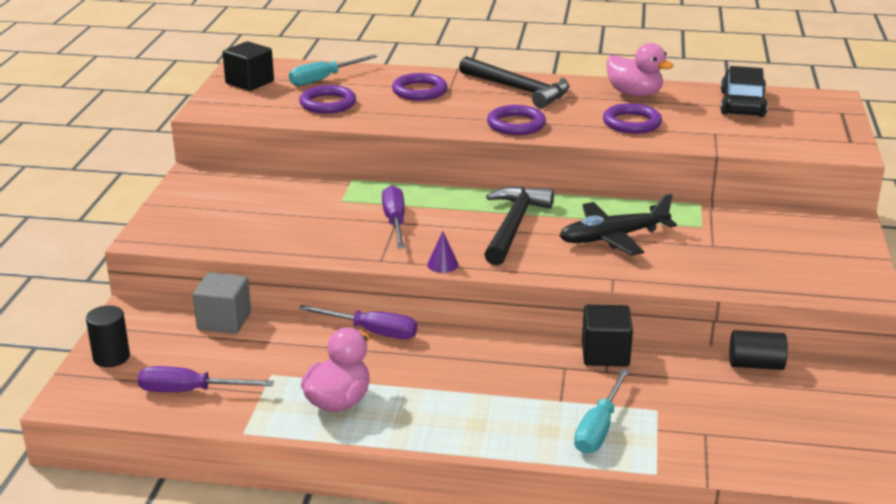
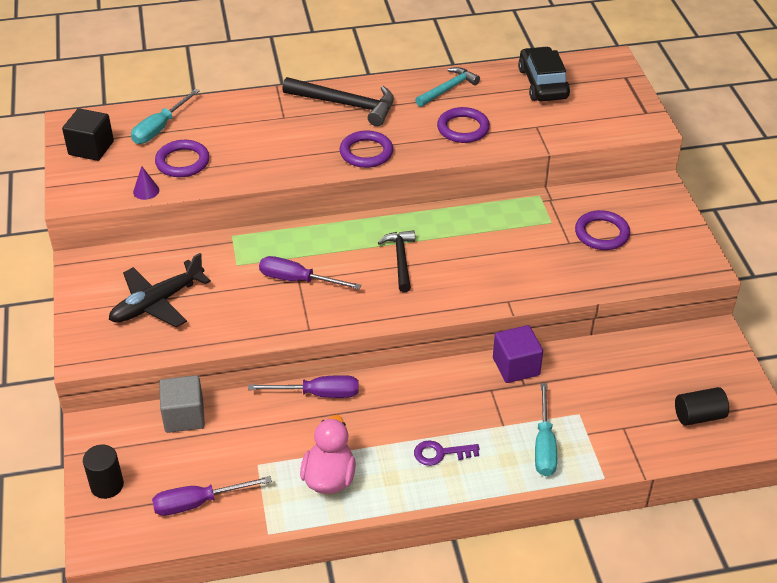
camera: 20 degrees left, 15 degrees up
(395, 222) = (297, 280): purple screwdriver -> purple screwdriver turned 45 degrees counterclockwise
(419, 91) = (258, 126): purple ring -> purple ring (601, 233)
(442, 264) = (363, 321): purple cone -> purple cone (146, 191)
(474, 408) = (441, 453): none -> purple key
(514, 226) = (401, 260): black hammer -> black hammer, size x0.65
(605, 354) = (516, 366): black cube -> purple cube
(613, 237) = (488, 253): black plane -> black plane (157, 302)
(634, 94) = (448, 89): pink duck -> turquoise hammer
(755, 365) = (632, 346): black cylinder -> black cylinder (699, 416)

